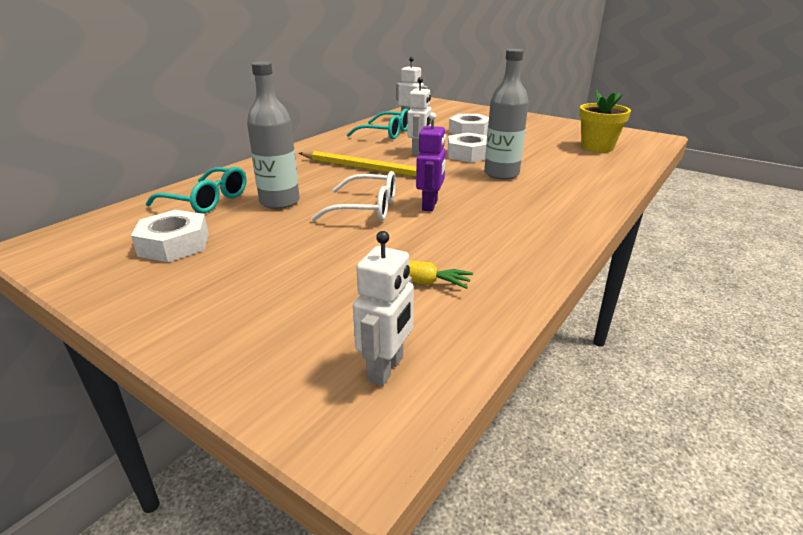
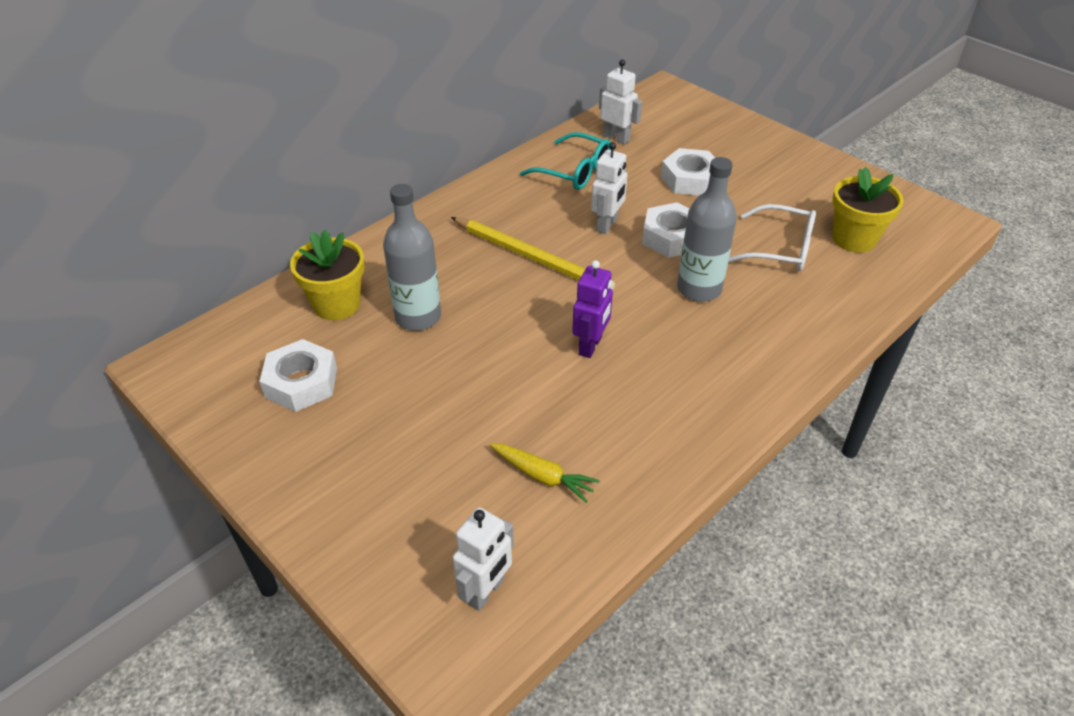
camera: 10 degrees right, 15 degrees up
(207, 200) = (337, 304): turquoise glasses -> yellow flower pot
(366, 208) = (515, 343): white glasses -> white glasses (780, 249)

